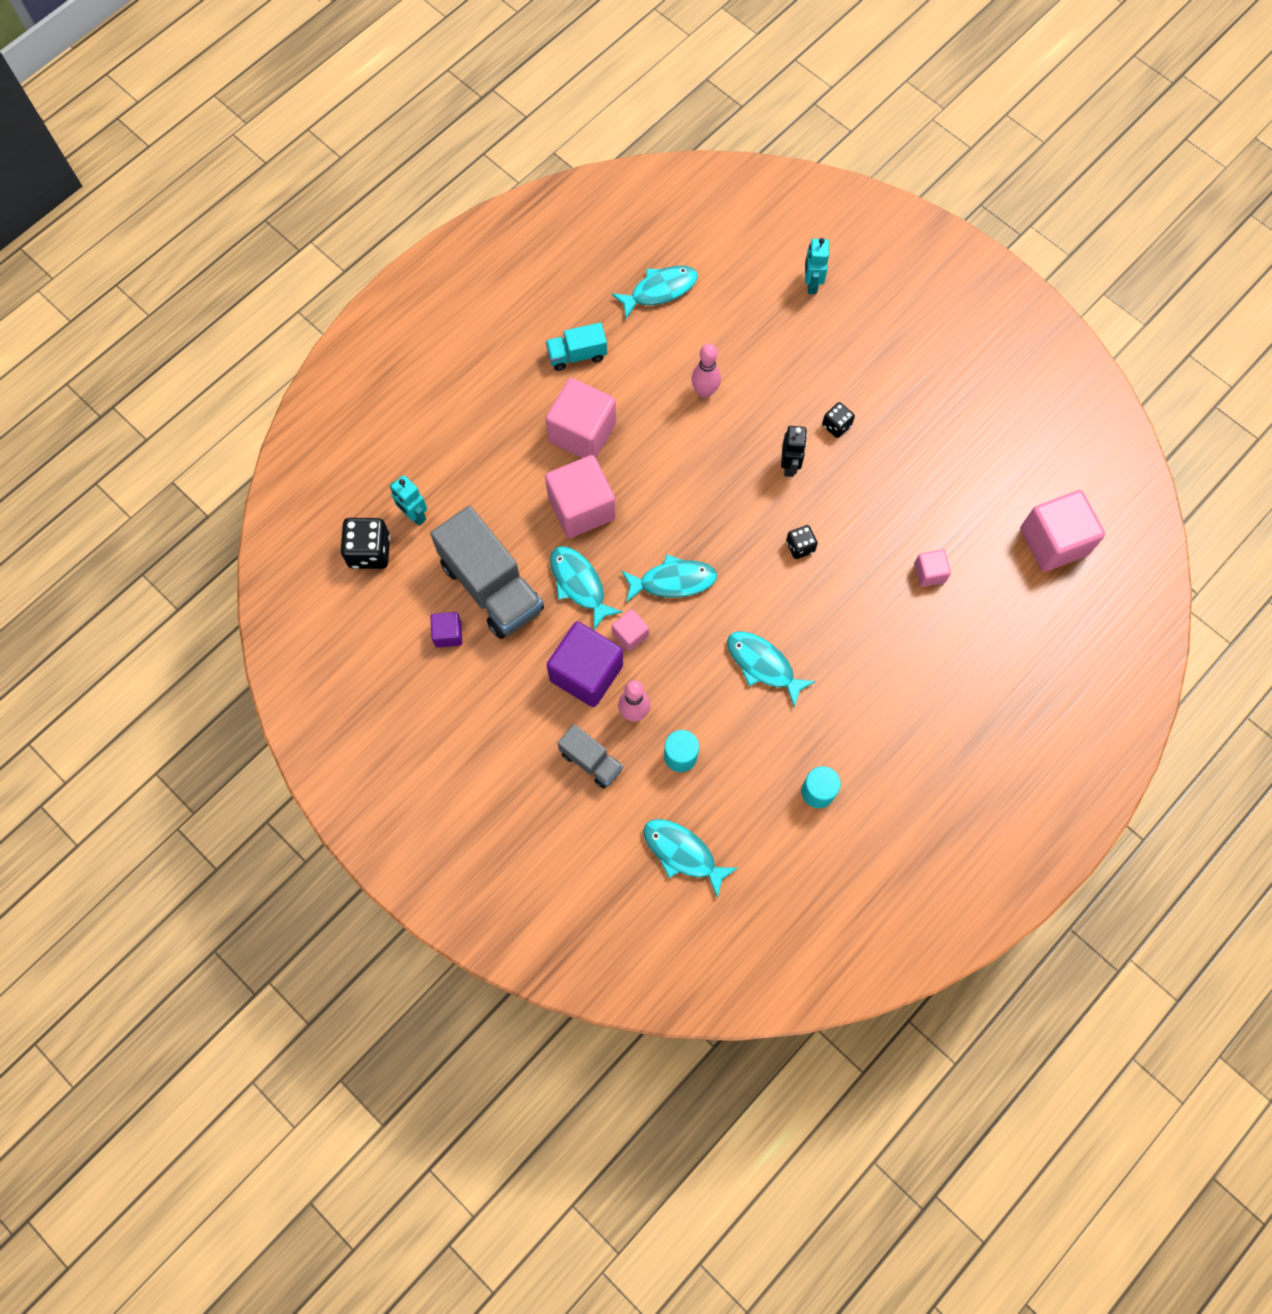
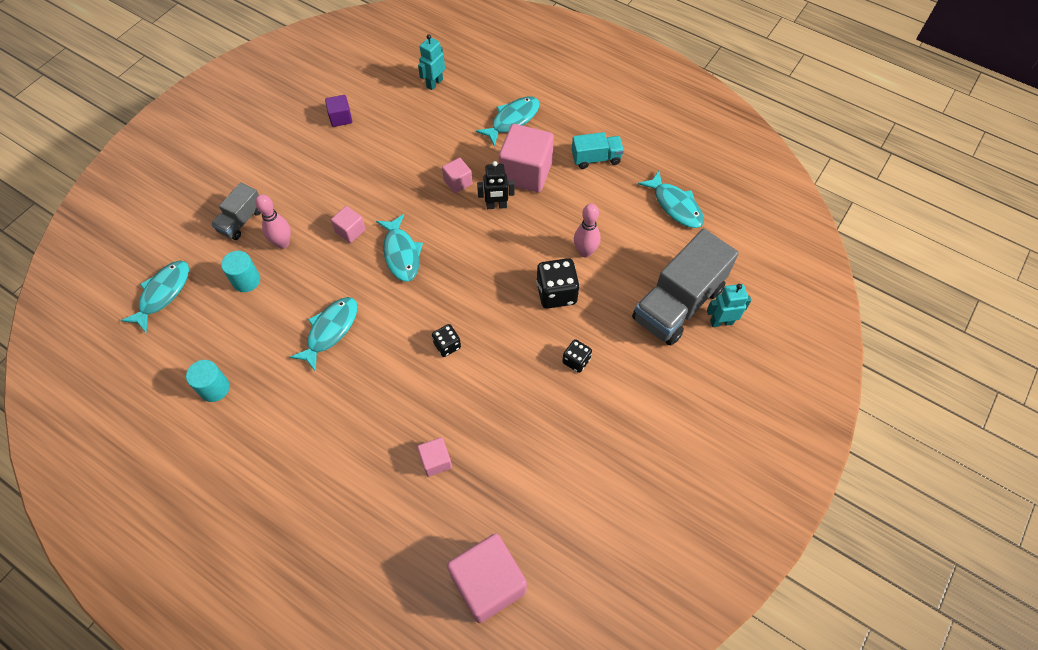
camera: 80 degrees right, 10 degrees down
(369, 551) = (401, 64): black dice -> black dice (556, 293)
(491, 587) = (382, 137): grey truck -> grey truck (678, 303)
(577, 355) = (596, 158): turquoise truck -> turquoise truck turned 105 degrees clockwise
(579, 584) = (390, 191): turquoise fish -> turquoise fish (512, 120)
(581, 508) = (458, 182): pink cube -> pink cube, size x0.50
(586, 673) = (315, 207): purple cube -> none
(789, 465) = (526, 327): black robot -> black robot (496, 206)

